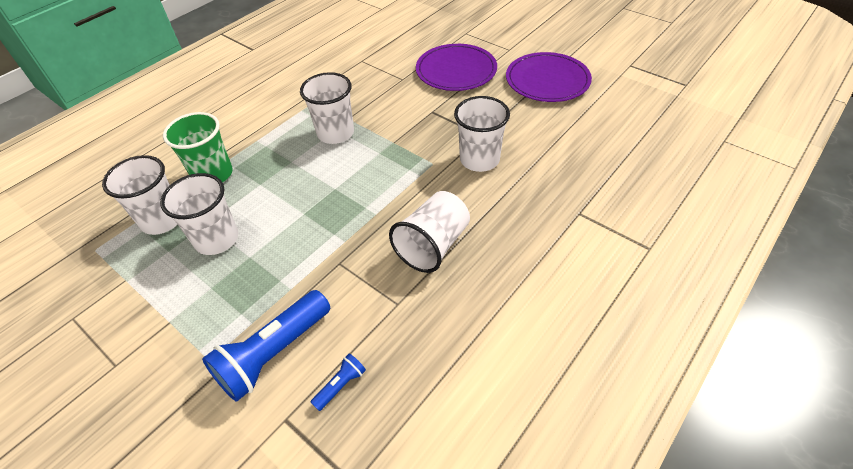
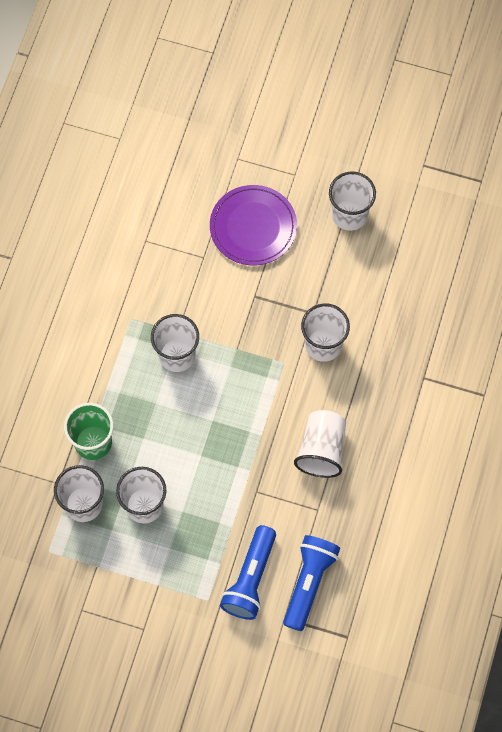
camera: 25 degrees left, 20 degrees up
(341, 385) = (308, 583): blue flashlight -> blue flashlight, size x2.22
(547, 80) = (349, 215): purple plate -> white cup

